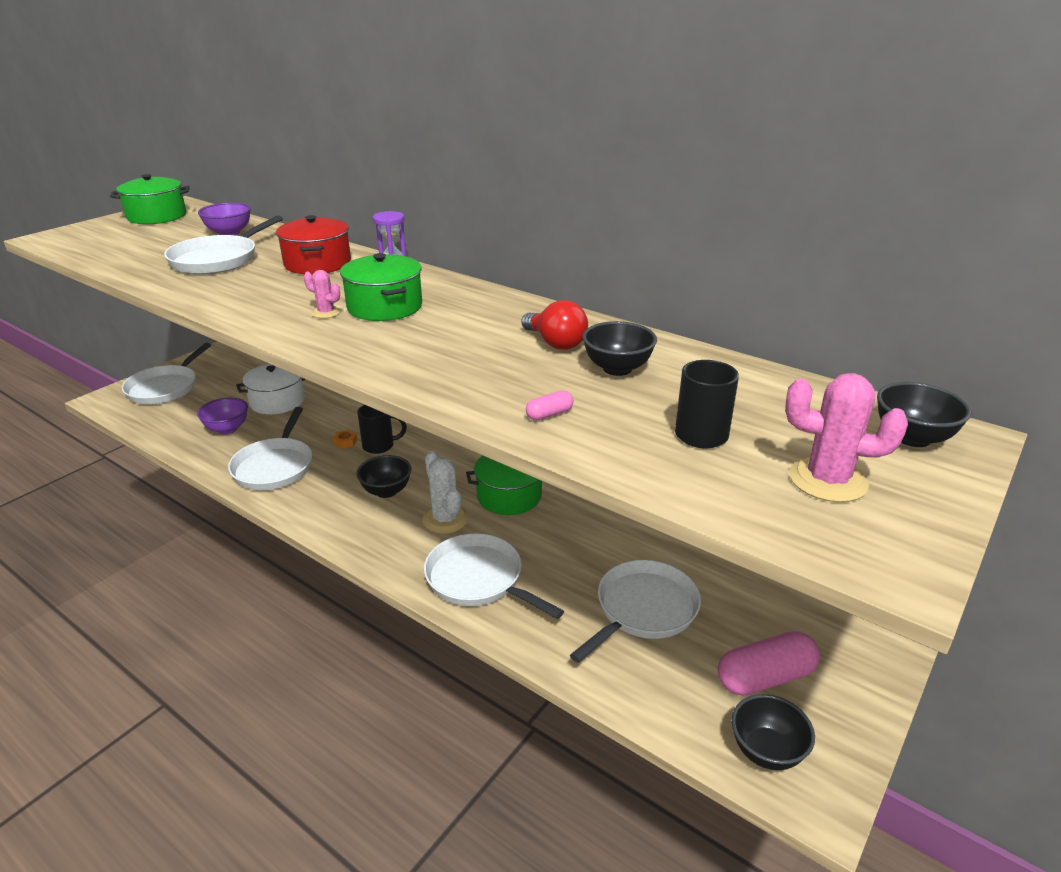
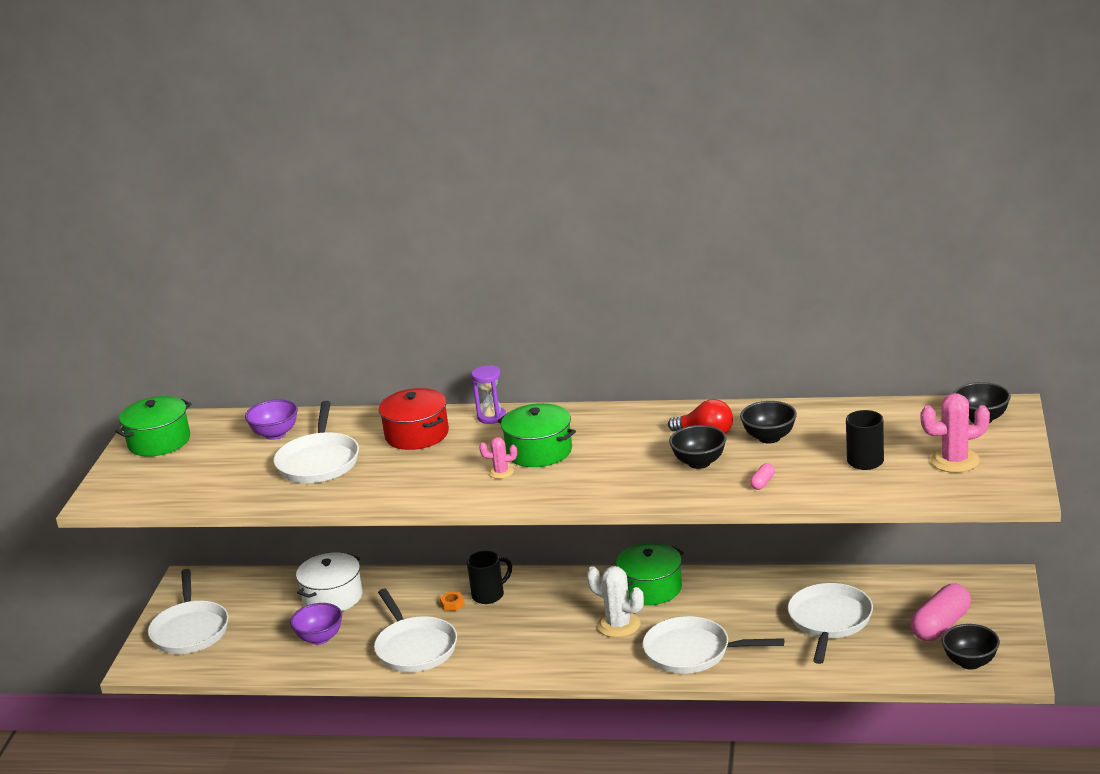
camera: 25 degrees left, 5 degrees down
(386, 491) = (543, 626): black bowl -> black bowl (699, 463)

